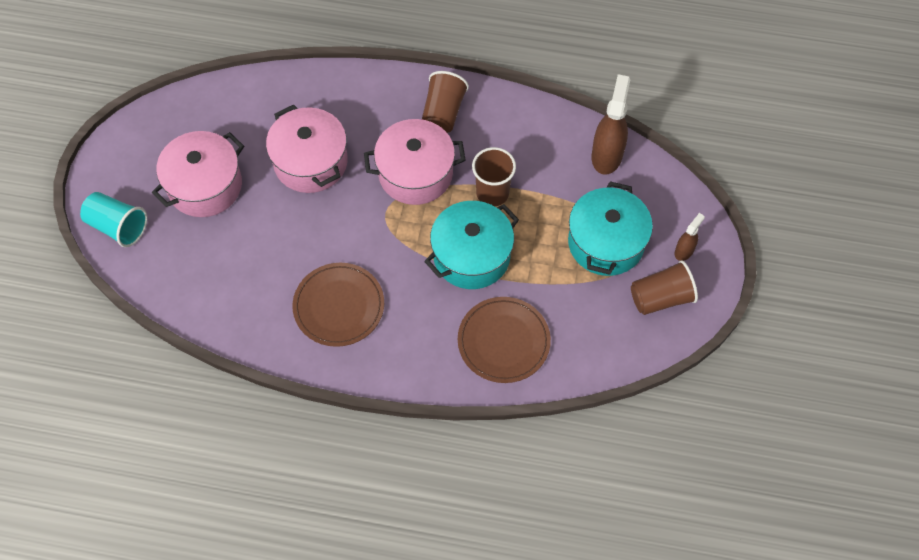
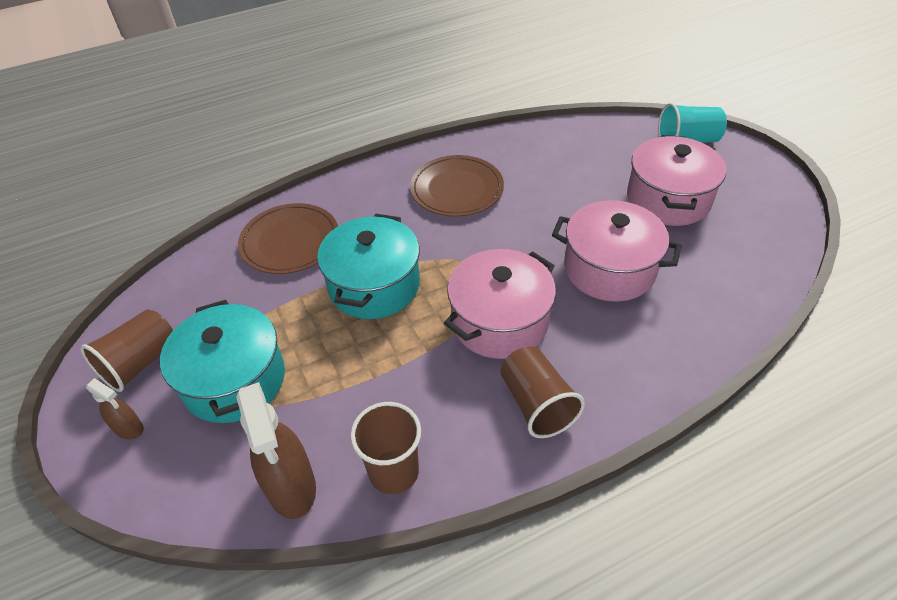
camera: 145 degrees right, 15 degrees down
(492, 193) = (401, 353): brown cup -> brown cup (394, 472)
(684, 251) = (129, 428): brown spray bottle -> brown spray bottle turned 60 degrees counterclockwise

